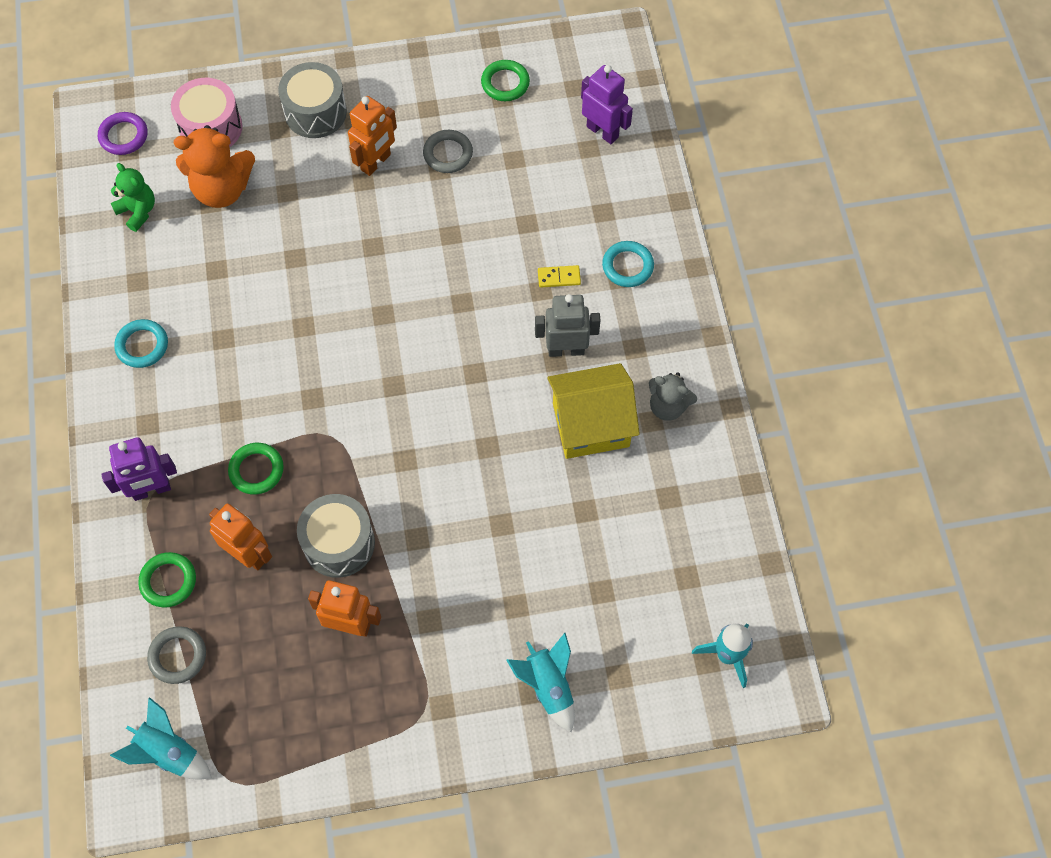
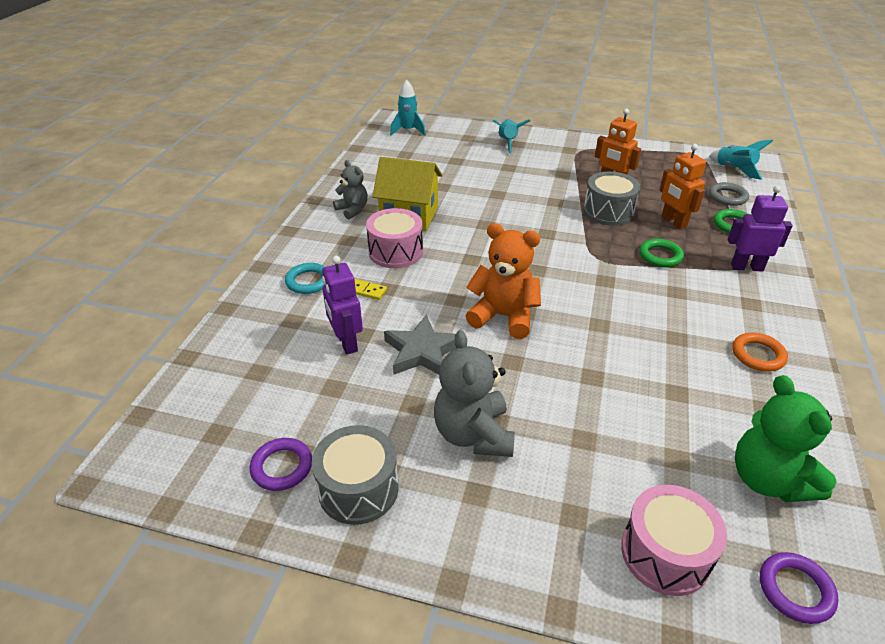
camera: 155 degrees left, 25 degrees down
(138, 211) = (768, 479): green teddy bear -> green teddy bear, size x1.63
(142, 345) = (758, 355): turquoise ring -> orange ring
(222, 189) = (660, 468): orange teddy bear -> orange teddy bear (504, 316)
(315, 112) = (520, 520): grey drum -> grey drum (358, 489)
(376, 162) = (473, 434): orange robot -> grey teddy bear
(448, 154) = (394, 415): grey ring -> none
(460, 225) = (422, 351): none -> grey star
(505, 83) = (282, 467): green ring -> purple ring
(566, 350) = (395, 252): grey robot -> pink drum
(602, 131) = (232, 381): purple robot -> purple robot (346, 342)

